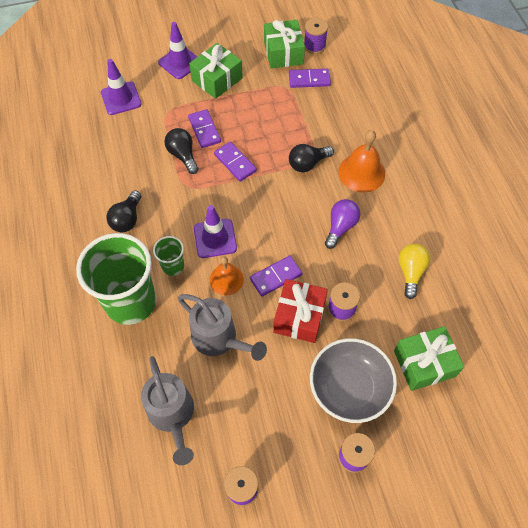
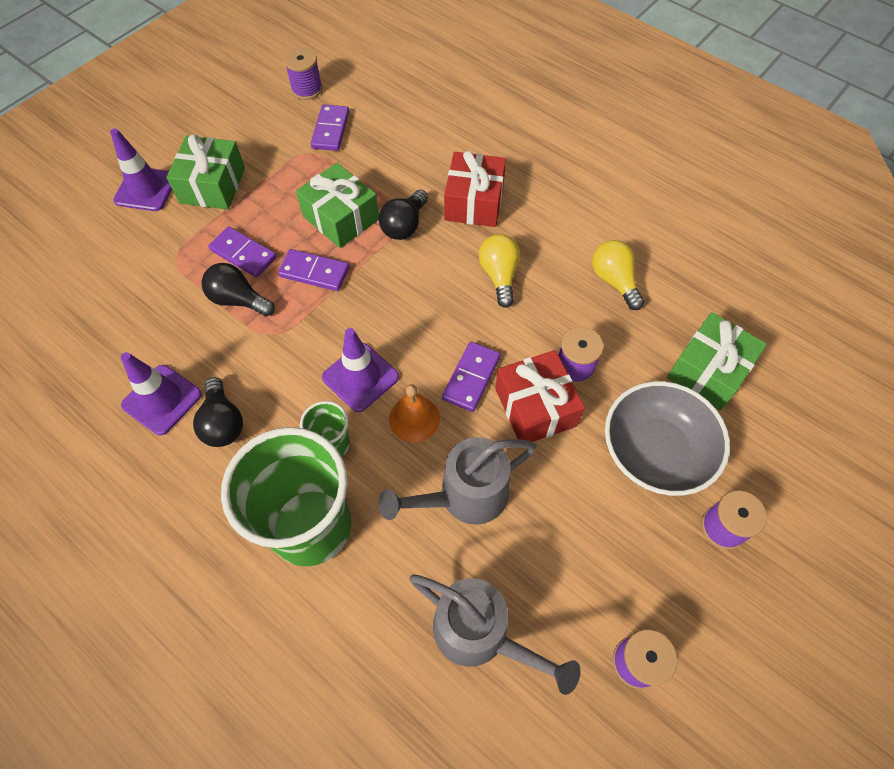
camera: 35 degrees left, 0 degrees up
(121, 98) = (95, 274): purple traffic cone -> purple traffic cone (162, 400)
(220, 339) = (464, 497): grey watering can -> grey watering can turned 150 degrees clockwise
(283, 53) = (274, 115): green gift -> green gift (341, 218)
(309, 80) = (330, 130): purple domino -> purple domino turned 45 degrees counterclockwise
(340, 227) = (499, 276): purple light bulb -> yellow light bulb
(361, 172) = (474, 202): orange bell -> red gift

